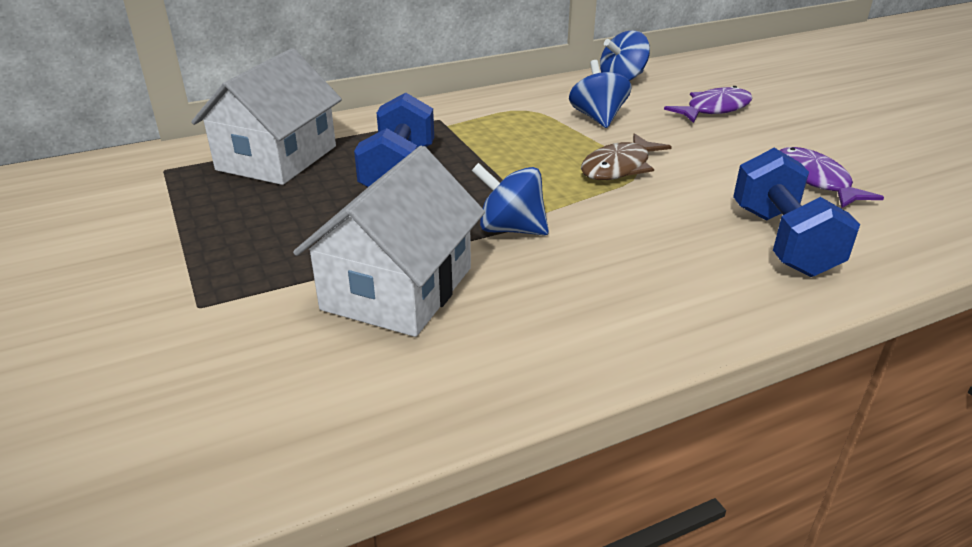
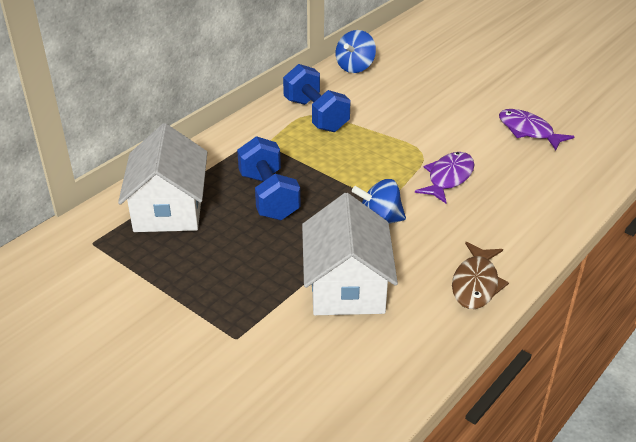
camera: 25 degrees left, 5 degrees up
(598, 118) = (364, 110): blue spinning top -> none
(619, 167) = (409, 152): brown fish -> brown fish (476, 284)
(714, 109) = (434, 82): purple fish -> purple fish (448, 178)
(782, 241) = (536, 184): blue dumbbell -> blue dumbbell (316, 115)

